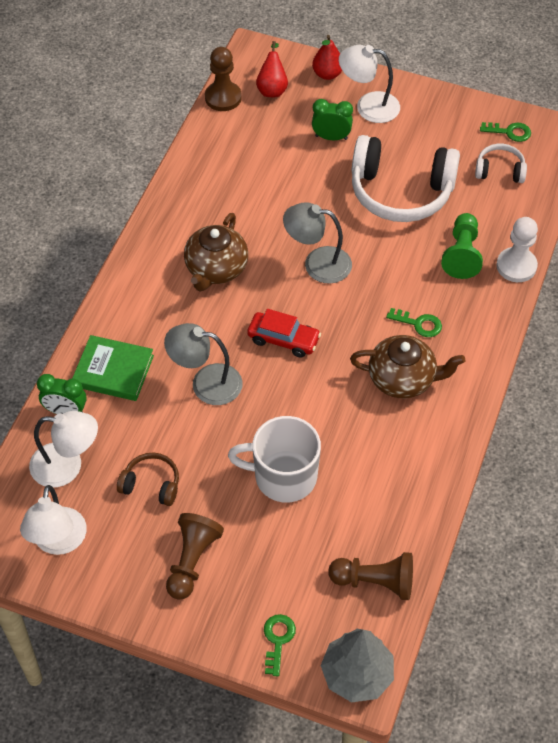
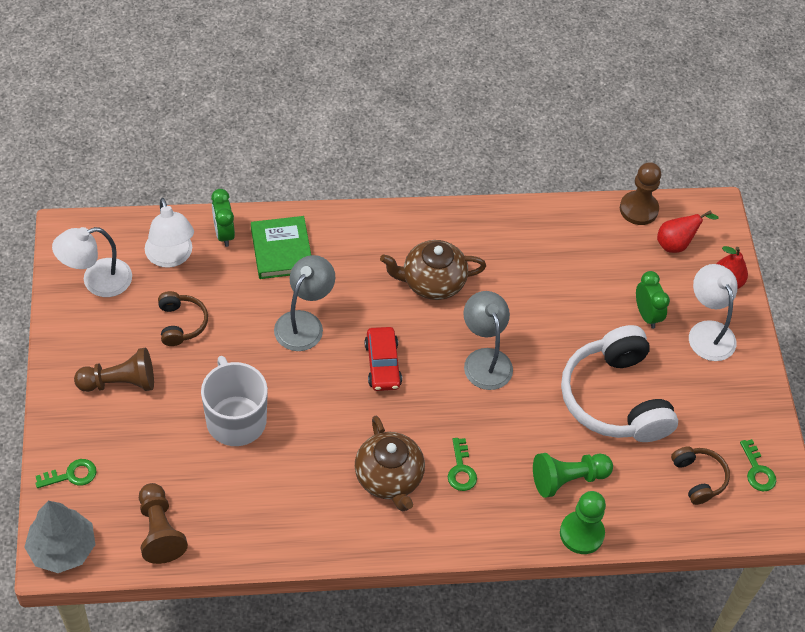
camera: 60 degrees right, 0 degrees up
(206, 383) = (304, 323): grey lamp -> grey lamp turned 45 degrees clockwise
(500, 170) = (698, 478): white headphones -> brown headphones
(516, 266) = (581, 533): white pawn -> green pawn

